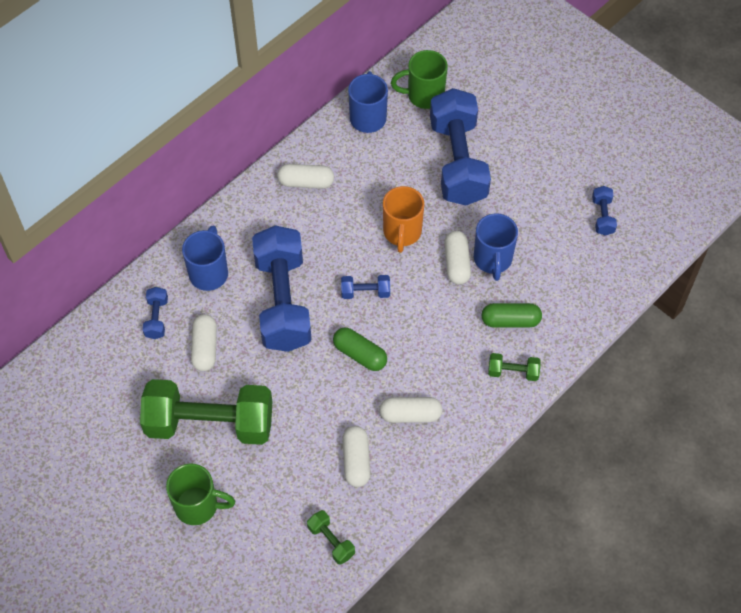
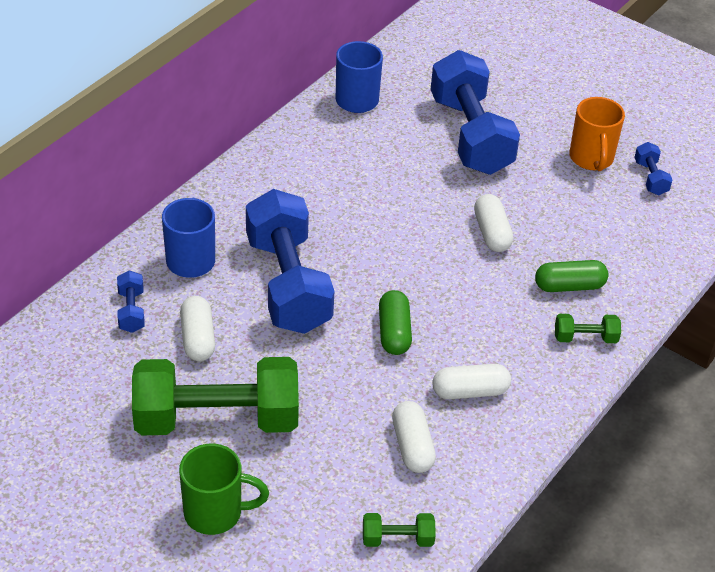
camera: 10 degrees left, 15 degrees down
(306, 182) = (295, 164): white capsule -> none
(331, 541) = (397, 539): green dumbbell -> green dumbbell turned 45 degrees counterclockwise
(360, 354) = (394, 332): green capsule -> green capsule turned 60 degrees clockwise
(365, 292) = (388, 268): blue dumbbell -> none
(402, 233) = (420, 207): orange mug -> orange mug (591, 159)
(424, 95) = (417, 76): green mug -> none
(493, 260) = (533, 227): blue mug -> none

